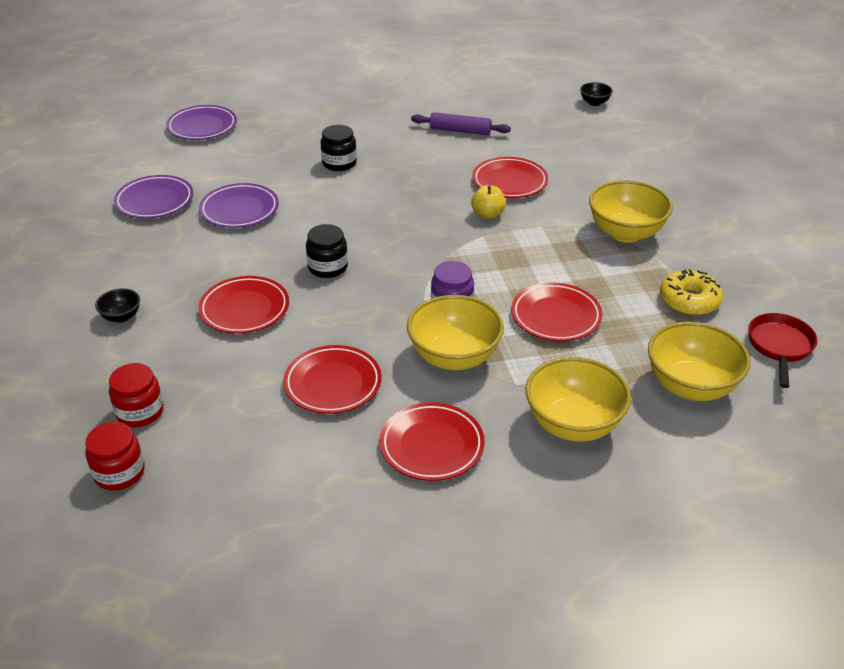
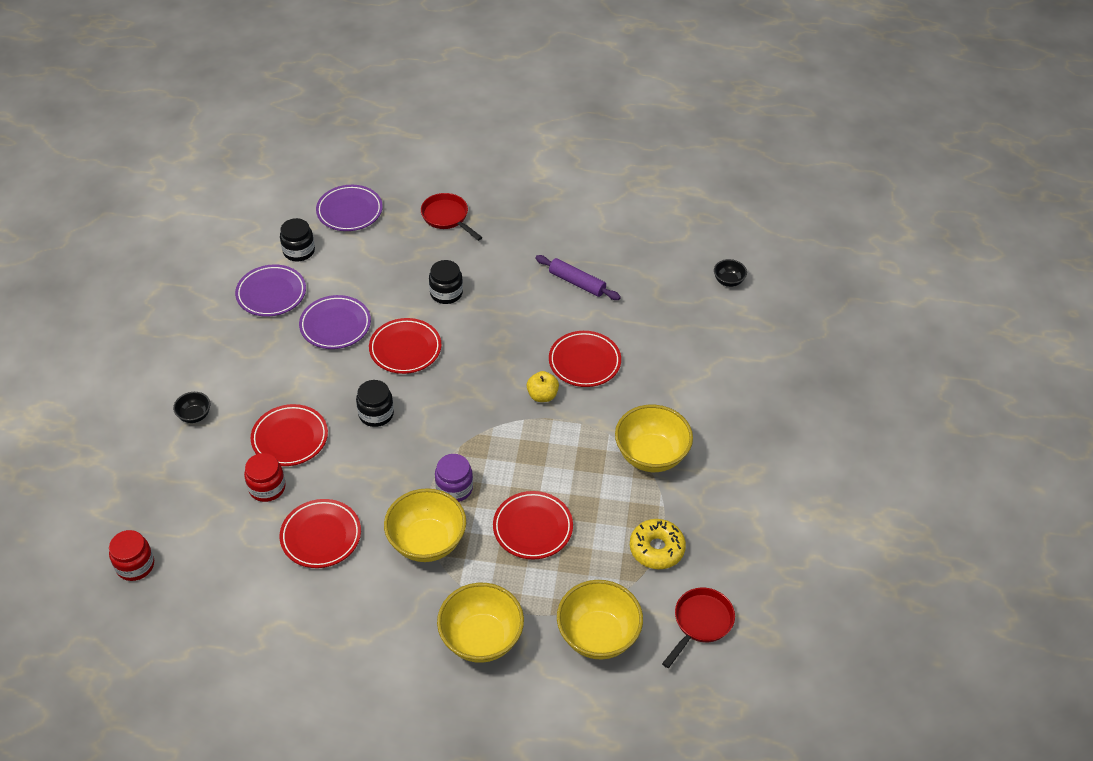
camera: 20 degrees right, 10 degrees up
(140, 412) = (171, 515): red jar -> red jar (267, 487)
(166, 164) = (299, 251): none -> black jar
(304, 112) = (447, 217): none -> red pan
(432, 446) = (364, 620): red plate -> red plate (405, 349)

